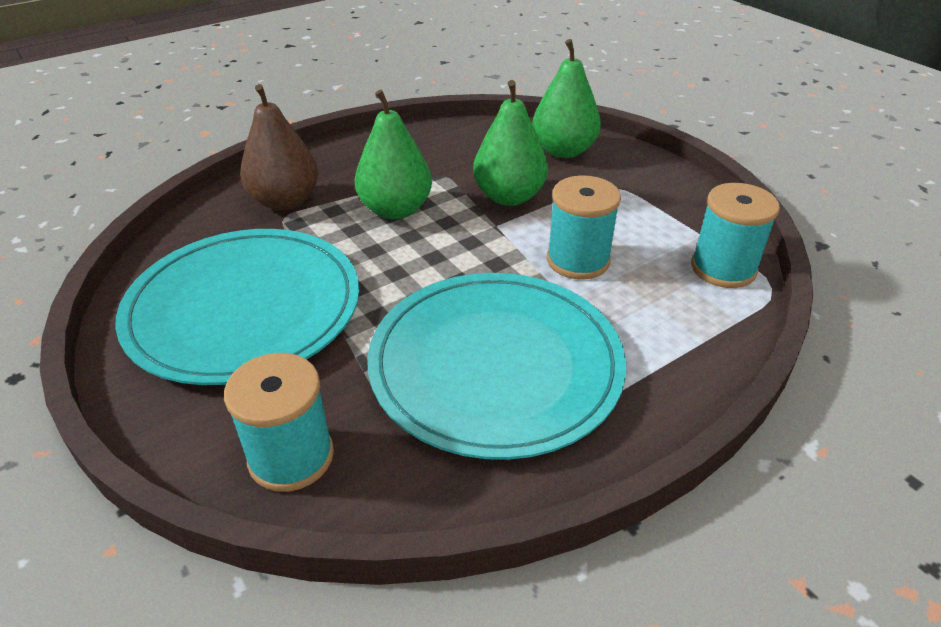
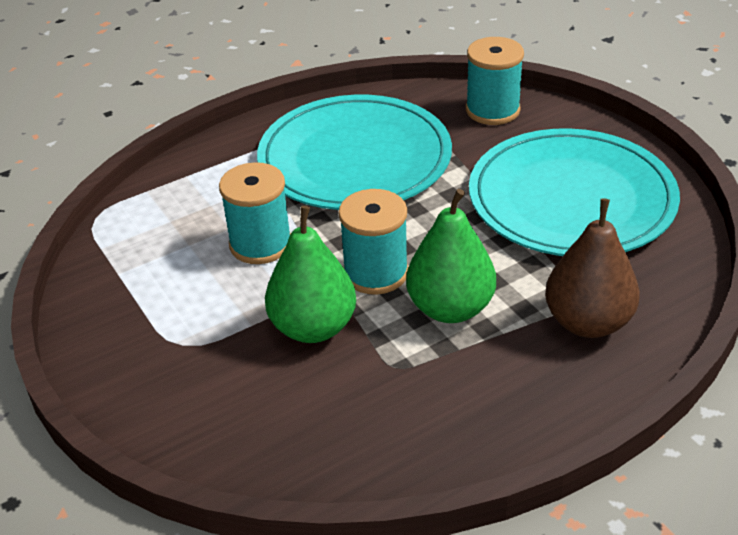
camera: 175 degrees left, 0 degrees up
(563, 151) = (218, 415): green pear -> none
(723, 268) = (125, 235): turquoise spool -> turquoise spool (375, 273)

